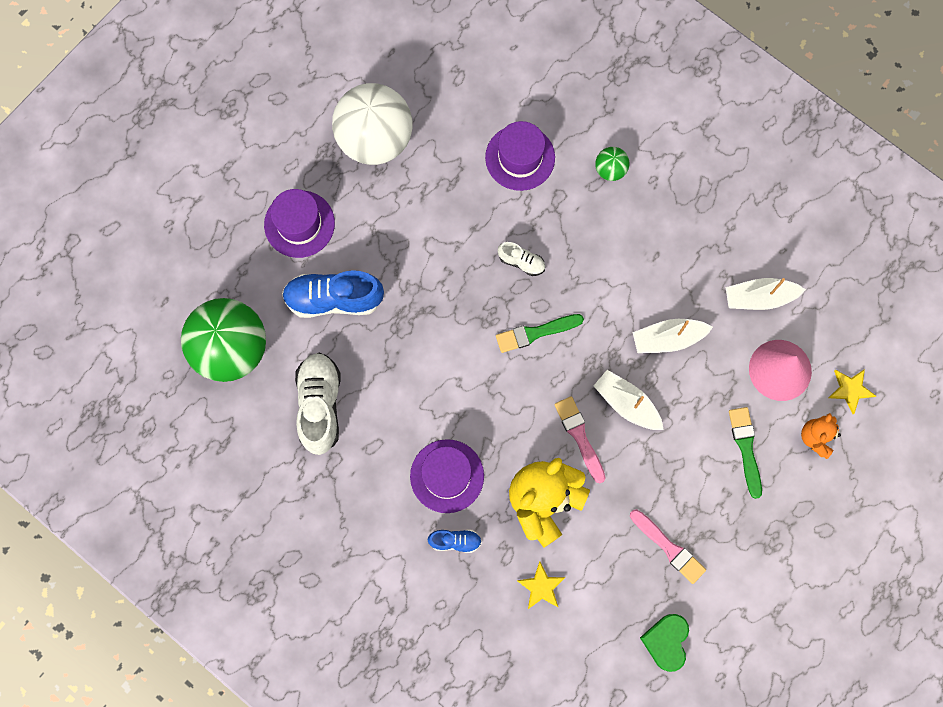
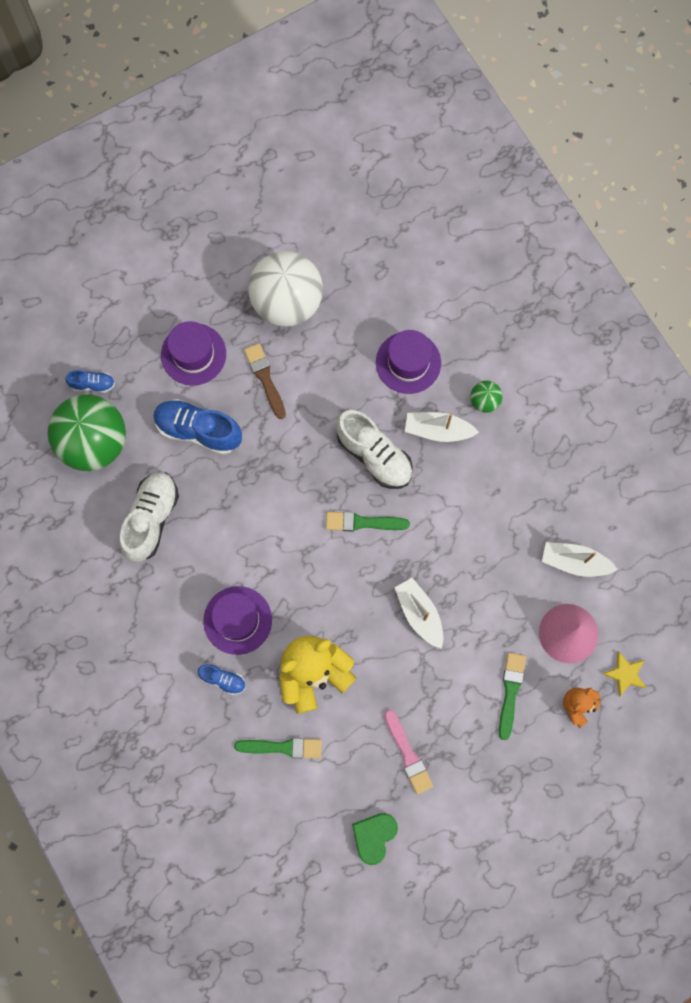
camera: 20 degrees right, 0 degrees up
(207, 290) = (93, 384): none -> blue shoe
(382, 223) = (265, 378): none -> brown brush
(521, 262) = (374, 455): white shoe -> white shoe, size x1.98
(541, 587) = (282, 747): yellow star -> green brush
(579, 436) = (367, 627): pink brush -> none
(668, 339) = (478, 569): white boat -> white boat (438, 430)

